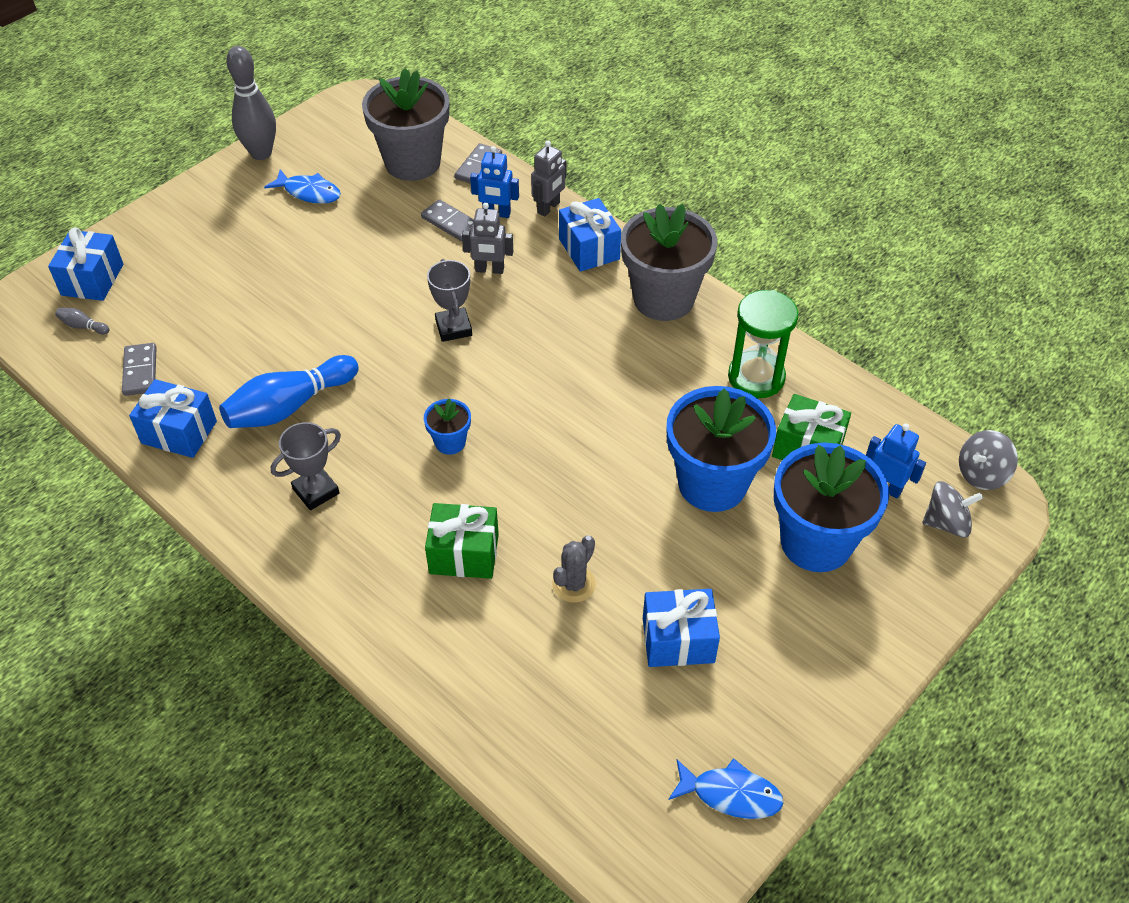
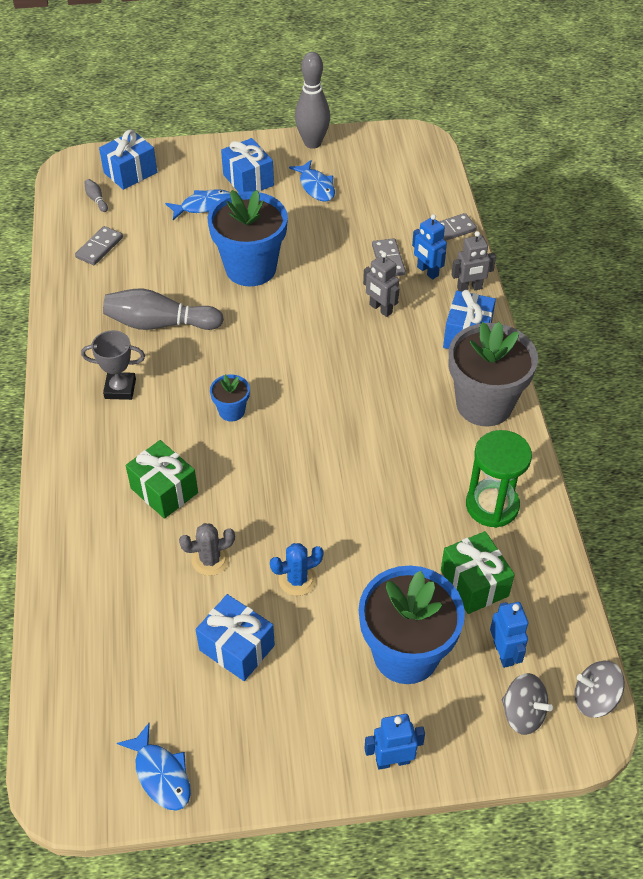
camera: 40 degrees right, 0 degrees up
(179, 432) = (82, 300): blue gift -> blue gift (248, 180)
(210, 270) = (203, 206): none -> blue fish
(289, 406) = (160, 324): blue bowling pin -> grey bowling pin
(412, 162) = (406, 202): grey flower pot -> none
(453, 328) = (314, 335): grey trophy -> none
(666, 546) = (297, 579): none -> blue cactus
(712, 484) = (376, 559): blue flower pot -> blue flower pot (251, 268)
(895, 633) = (392, 760): none -> blue robot

